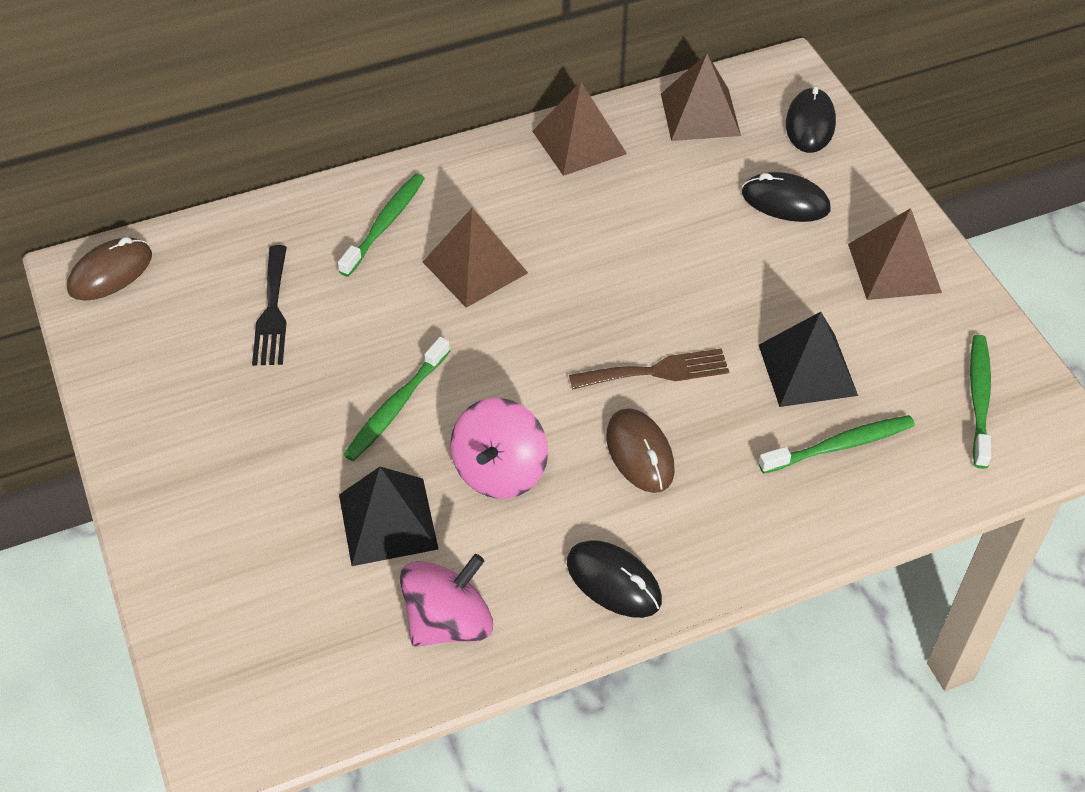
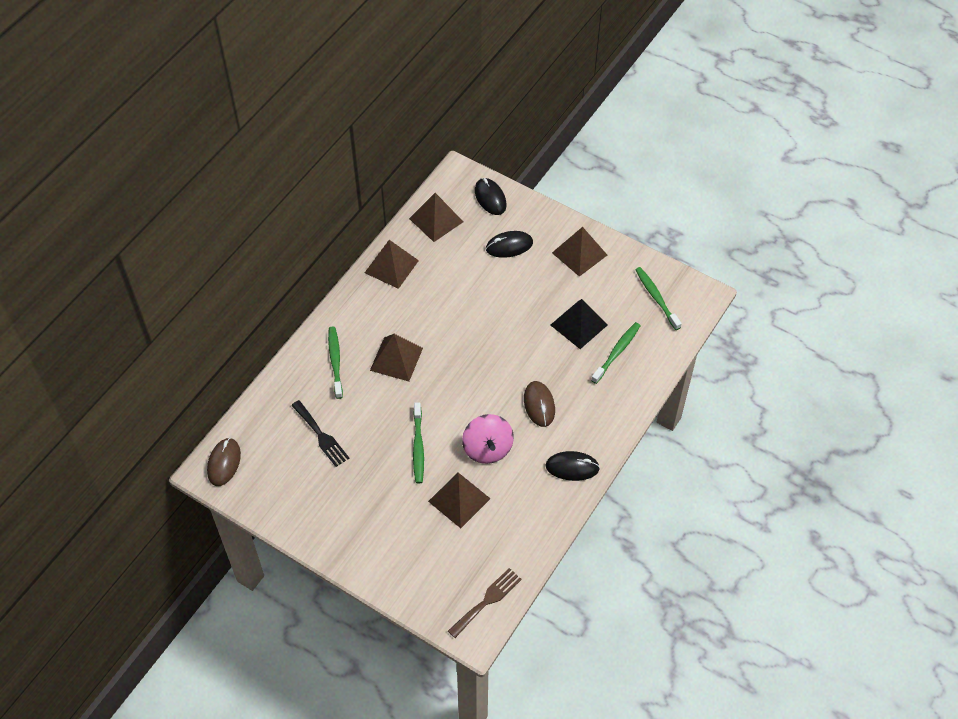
camera: 35 degrees left, 5 degrees up
(388, 521) = (459, 499): black pyramid -> brown pyramid
(448, 622) = (520, 526): pink spinning top -> none
(640, 453) = (539, 405): brown mouse -> brown mouse turned 45 degrees clockwise
(657, 371) = (517, 363): brown fork -> brown fork (487, 601)

